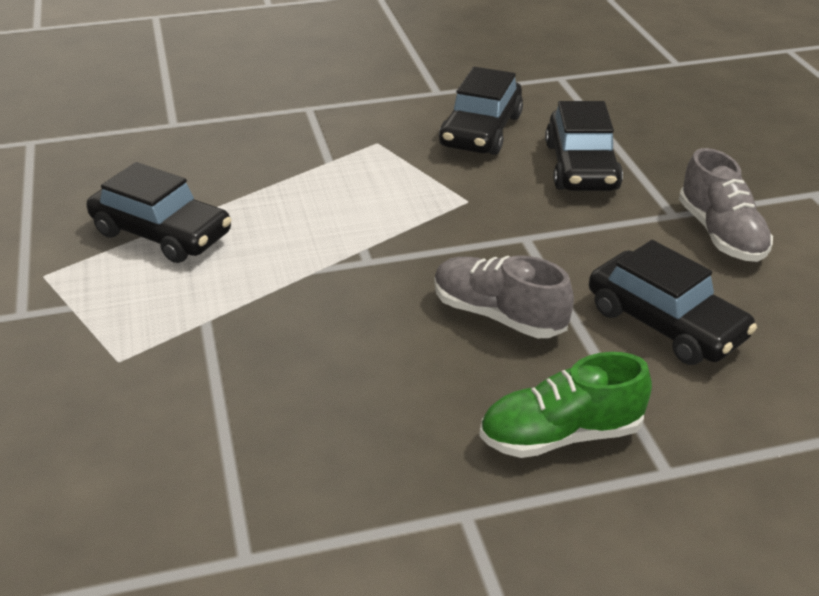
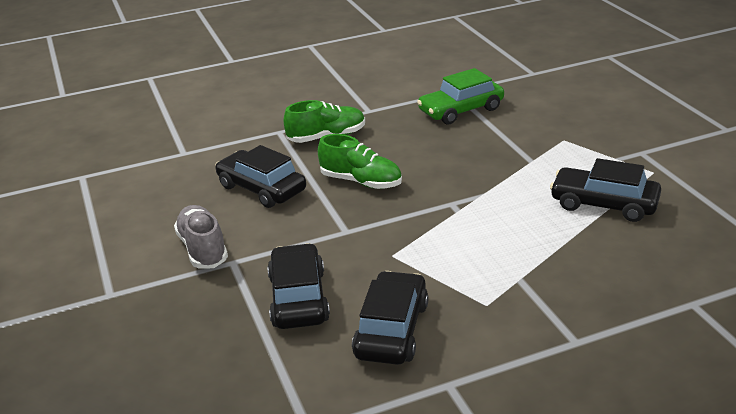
camera: 175 degrees right, 5 degrees down
(260, 478) = (461, 110): none -> green car
(498, 315) = (361, 182): grey shoe -> green shoe

